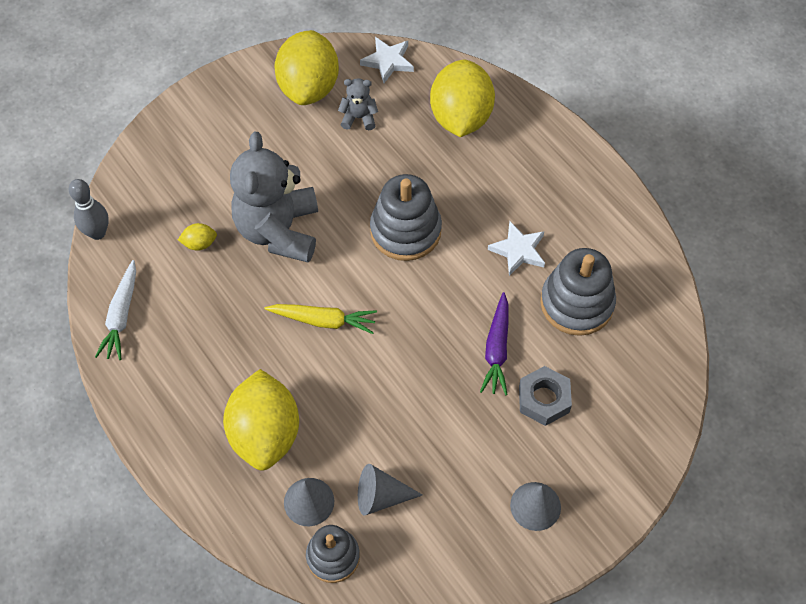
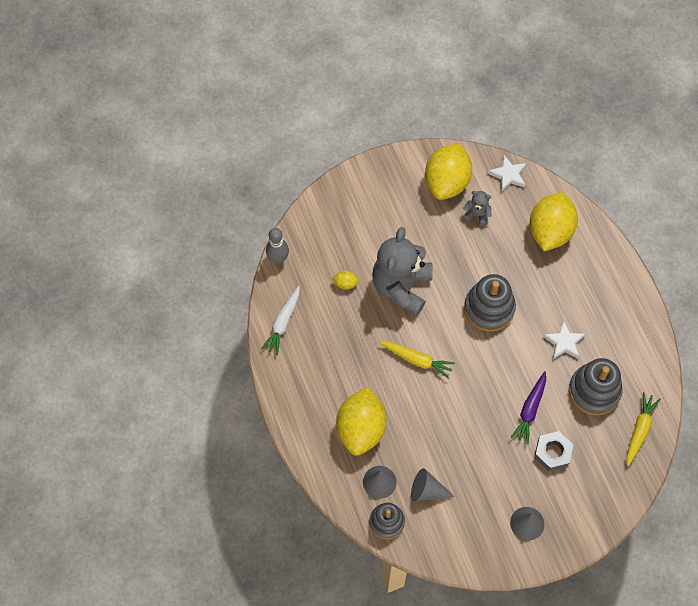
camera: 15 degrees right, 5 degrees up
(653, 340) = (639, 430): none -> yellow carrot

